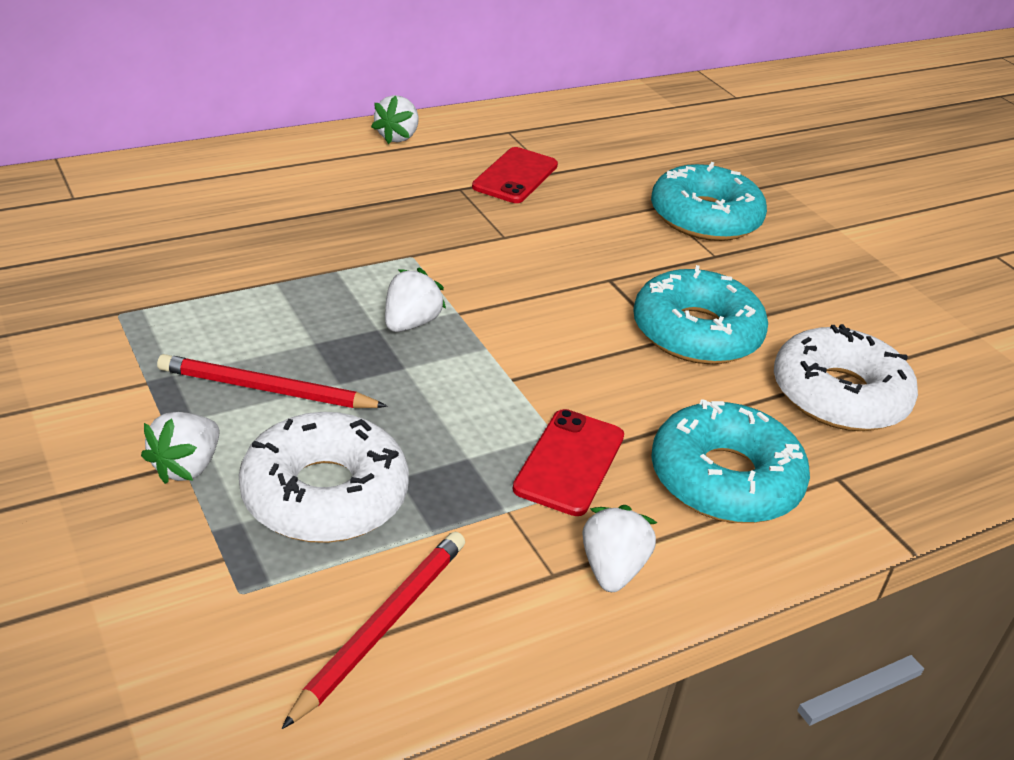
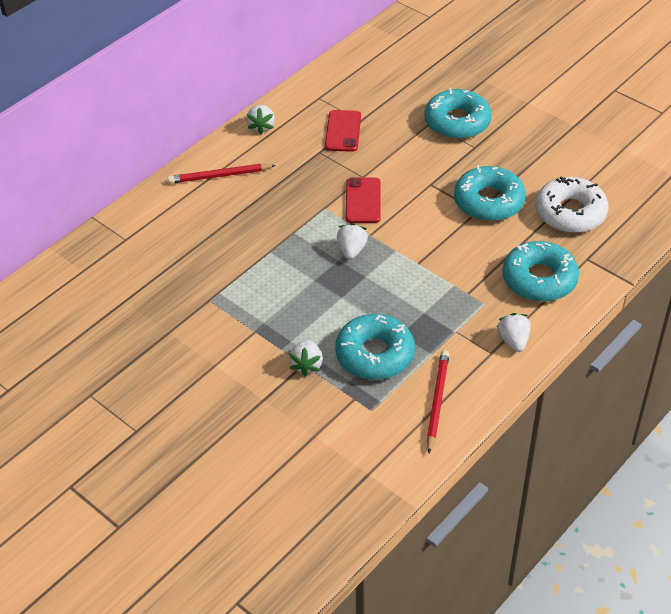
camera: 15 degrees left, 10 degrees up
(267, 389) = (312, 313): red pencil -> red pencil (220, 176)
(324, 494) = (375, 354): white donut -> turquoise donut
(569, 462) = (468, 297): red phone -> red phone (363, 200)

